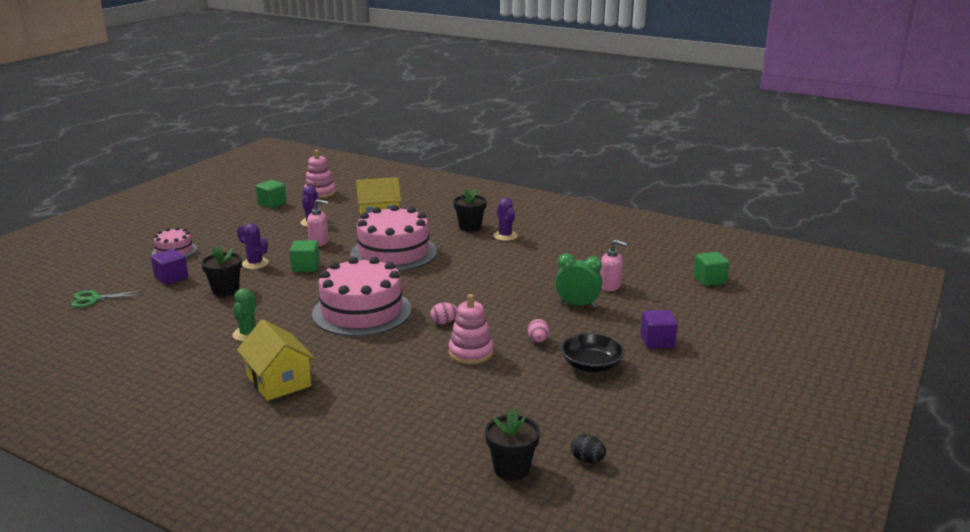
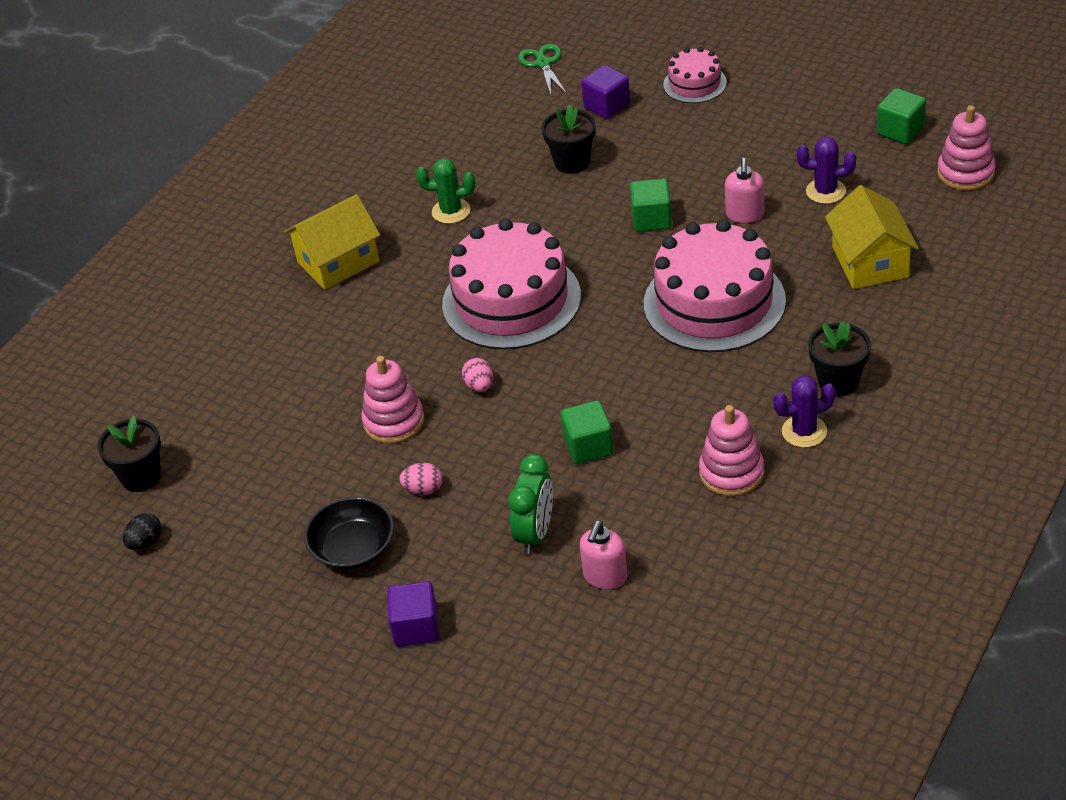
camera: 95 degrees right, 20 degrees up
(255, 263) = (659, 168): purple cactus -> none
(533, 253) = (731, 472): none -> pink stacking toy
(709, 280) = (637, 722): green cube -> green cube (588, 446)

